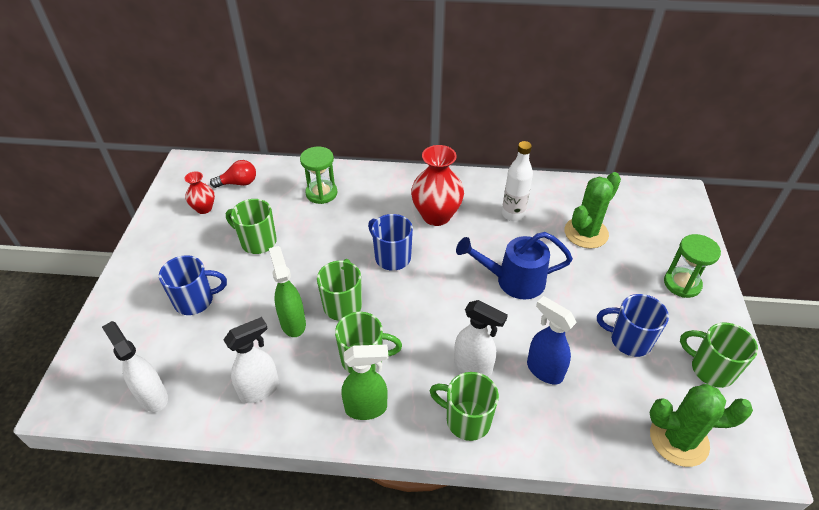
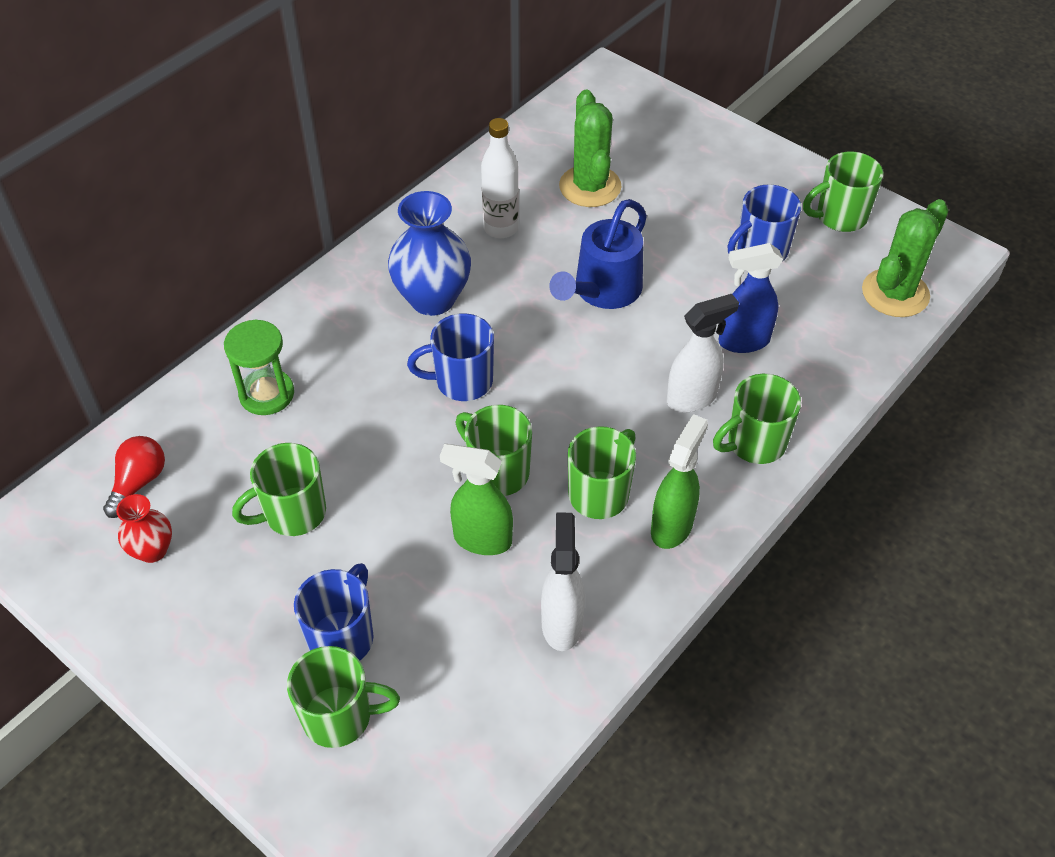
camera: 55 degrees left, 5 degrees up
(147, 326) = (339, 717): none -> green mug
(152, 396) = (476, 754): white spray bottle -> none
(436, 216) = (432, 299): red vase -> blue vase
(682, 284) = (725, 163): green hourglass -> none

